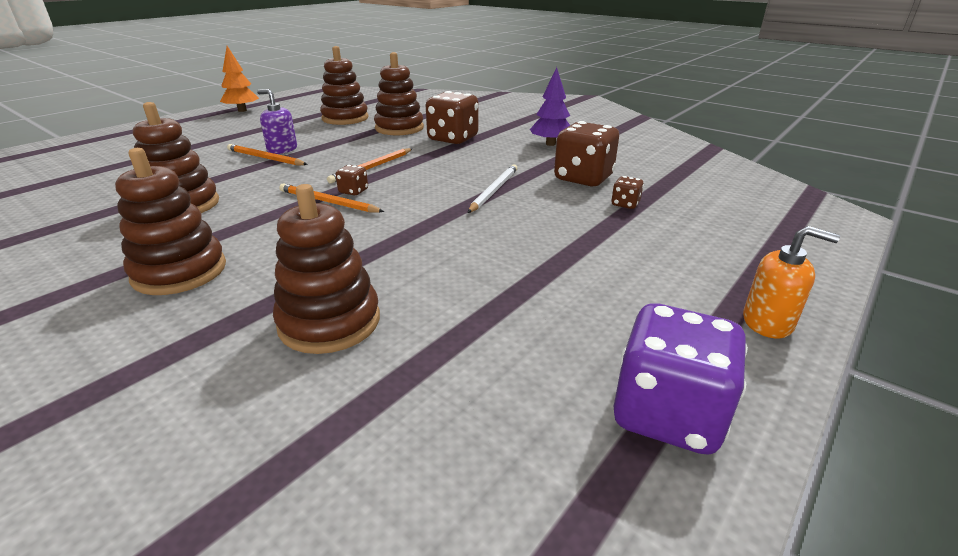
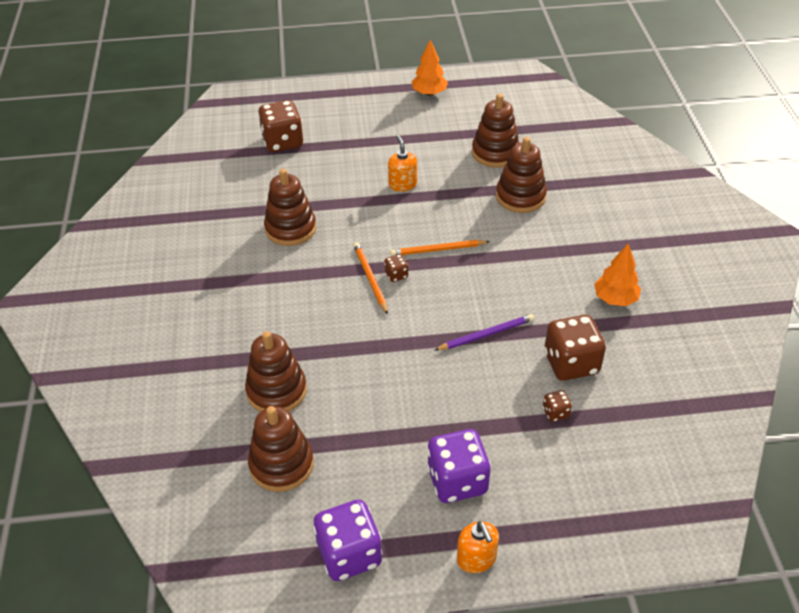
camera: 45 degrees right, 15 degrees up
(180, 272) = (245, 300): brown stacking toy -> brown stacking toy (281, 464)
(265, 158) = (381, 192): orange pencil -> none
(282, 149) = (402, 184): purple soap dispenser -> orange soap dispenser
(453, 139) = (543, 241): brown dice -> brown dice (283, 142)
(494, 190) = (486, 334): white pencil -> purple pencil
(550, 144) = (615, 299): purple tree -> orange tree
(641, 280) = (457, 481): none -> purple dice

